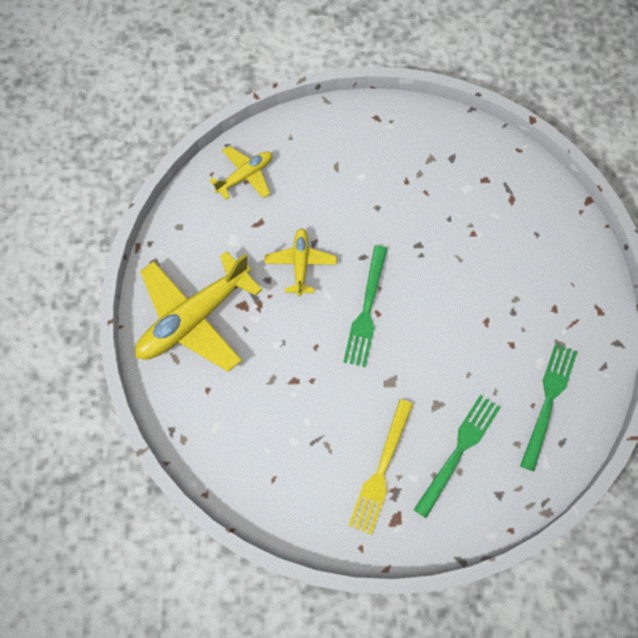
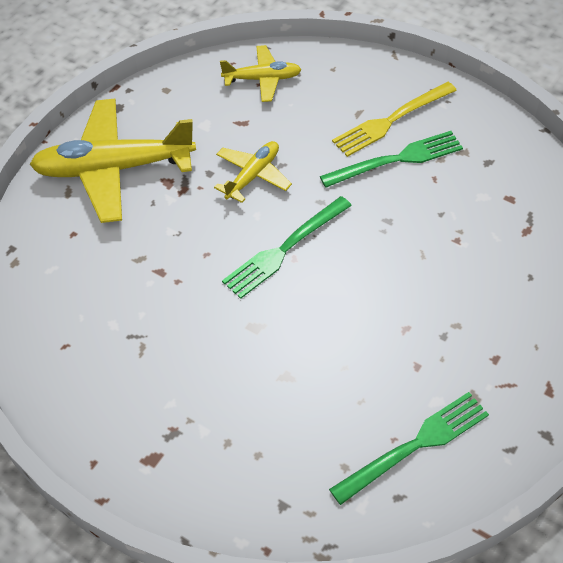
camera: 35 degrees right, 15 degrees down
(381, 471) = (175, 403): yellow fork -> yellow fork (390, 121)
(459, 450) = (274, 433): green fork -> green fork (398, 159)

